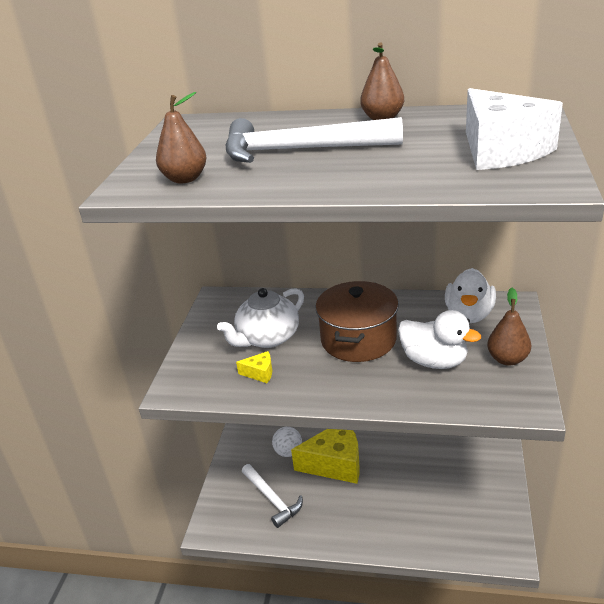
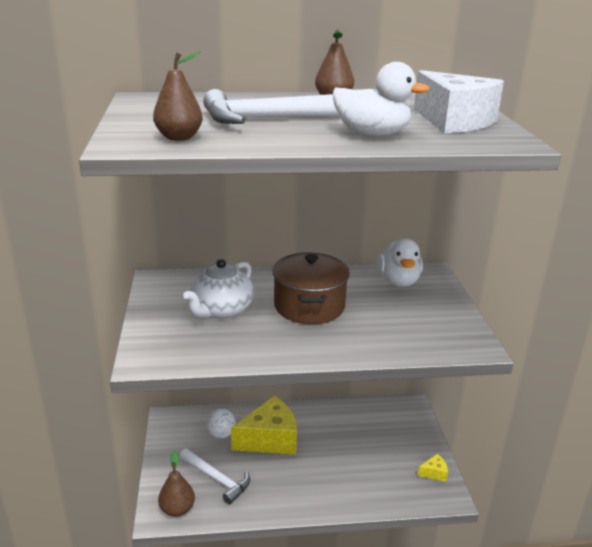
camera: 20 degrees left, 5 degrees down
(260, 373) = (226, 340): yellow cheese -> yellow cheese (434, 473)
(434, 361) = (384, 319): white duck -> white duck (372, 134)
(507, 359) = (445, 313): brown pear -> brown pear (177, 509)

